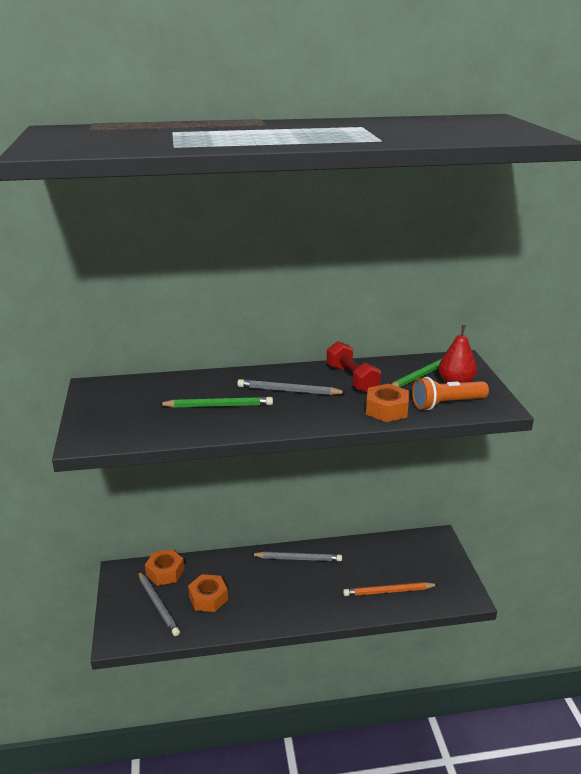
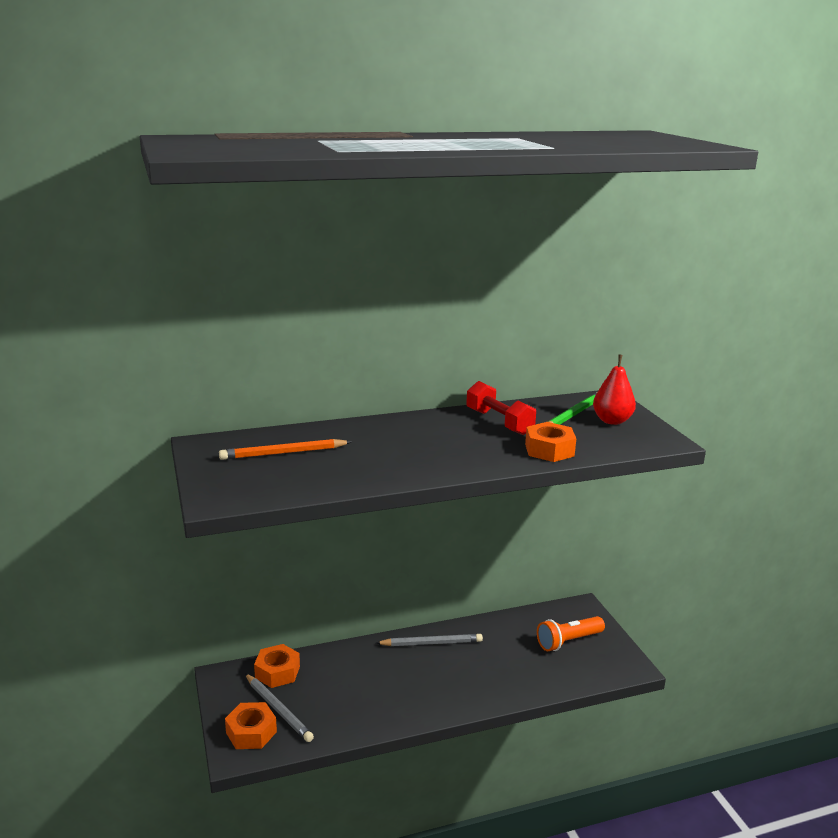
camera: 10 degrees left, 5 degrees down
(208, 598) = (337, 696): orange nut -> orange nut (251, 732)
(218, 406) = (360, 456): green pencil -> none
(288, 391) = (434, 437): grey pencil -> none
(388, 591) = (543, 669): orange pencil -> orange pencil (283, 453)
(447, 404) = (611, 441): orange flashlight -> orange flashlight (568, 641)

